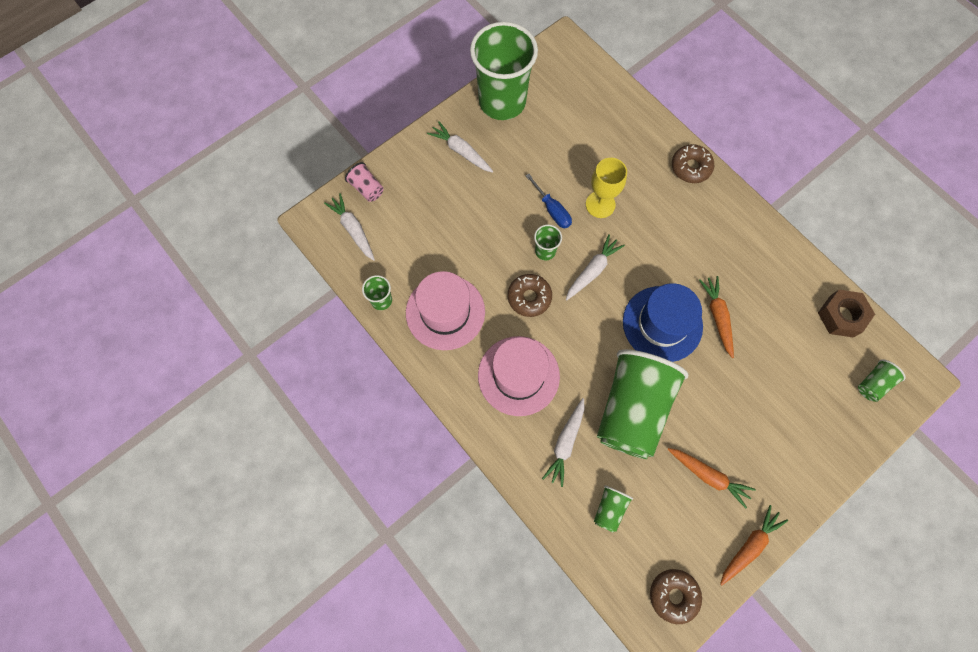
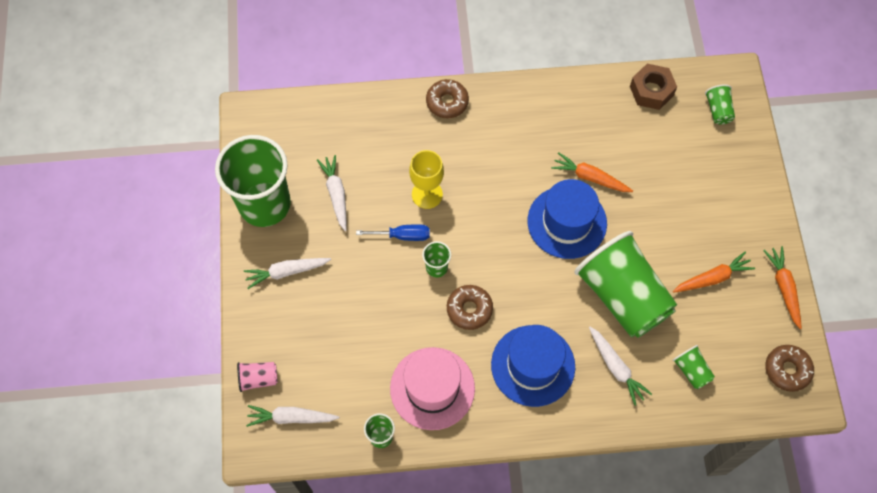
camera: 55 degrees left, 5 degrees down
(518, 375) = (533, 365): pink hat -> blue hat
(592, 270) = (482, 242): white carrot -> white carrot (336, 194)

